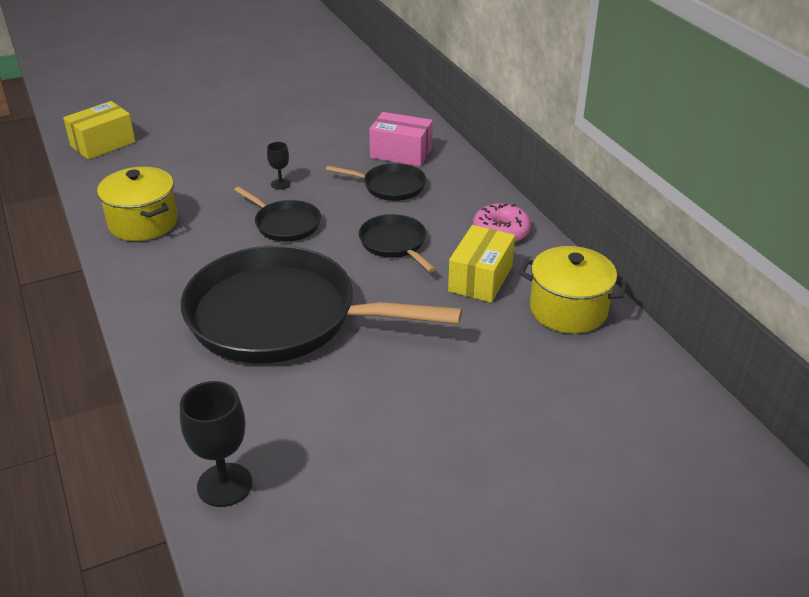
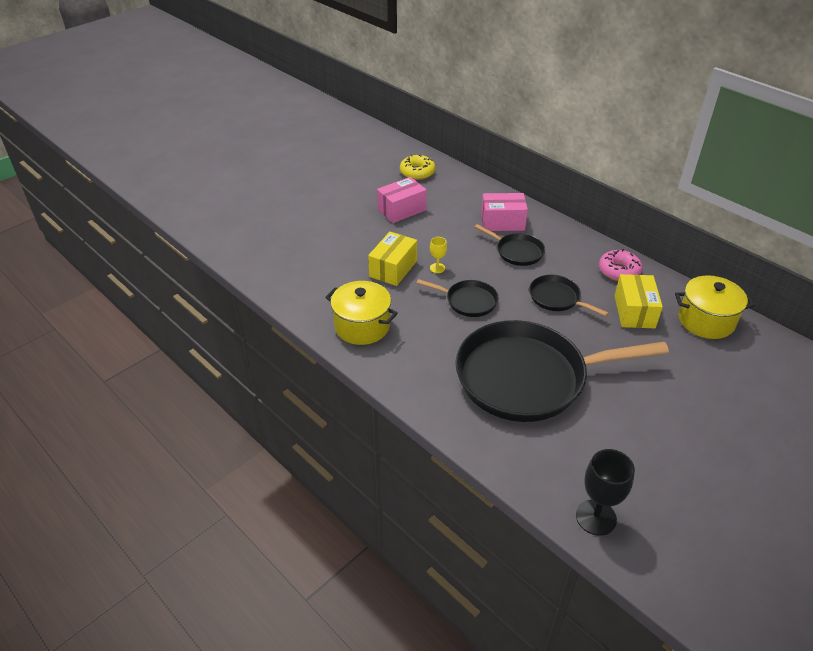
camera: 20 degrees left, 5 degrees up
(103, 144) = (269, 264): yellow box -> yellow box (393, 269)
(280, 184) = (437, 268): black goblet -> yellow goblet
(294, 120) = (401, 210): none -> pink box
(346, 86) = (417, 172): none -> yellow donut
(391, 186) = (517, 252): black pan -> black pan turned 45 degrees clockwise

